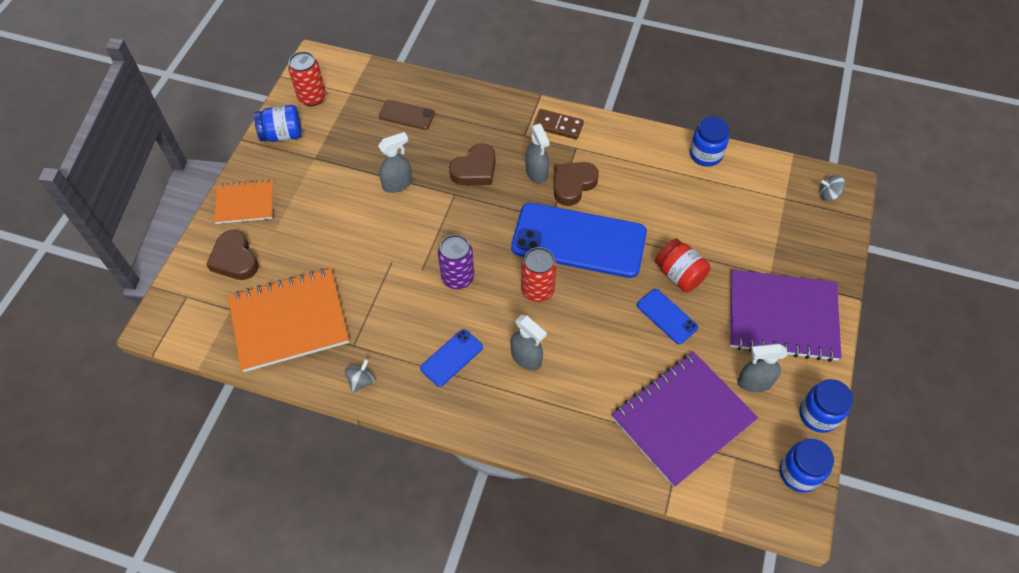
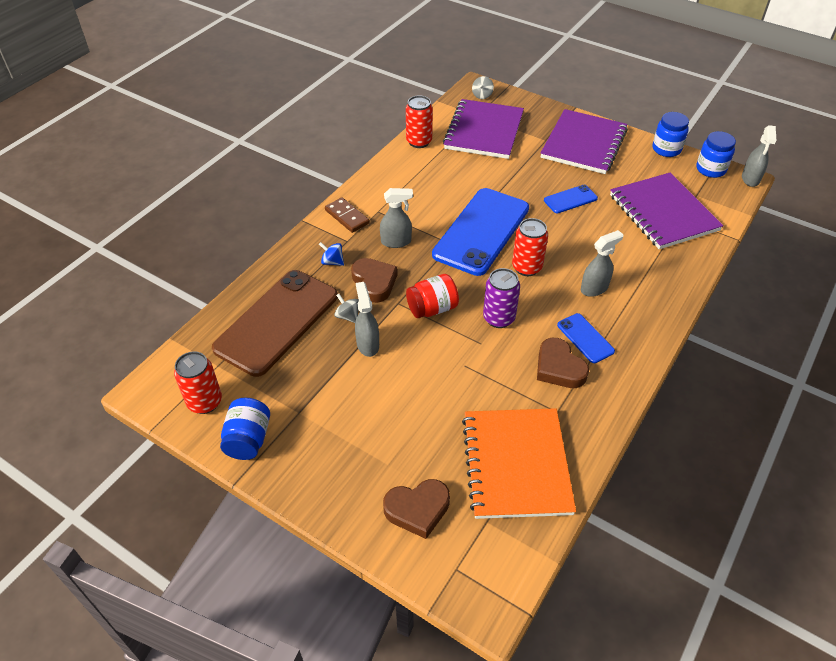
camera: 75 degrees left, 10 degrees down
(245, 203) = (337, 490): orange notebook -> none
(361, 381) = (600, 411): grey spinning top -> grey spinning top (348, 316)
(407, 115) = (277, 322): brown phone -> brown phone, size x2.22
(492, 132) = (332, 262): none -> blue spinning top
(558, 126) = (347, 217): brown domino -> brown domino turned 75 degrees counterclockwise
(573, 185) = (419, 222): brown heart -> brown heart (559, 368)
(679, 275) = (533, 183): red jar -> red jar (432, 308)
(705, 154) = (419, 142): blue jar -> red can
(754, 382) = (636, 171): grey spray bottle -> grey spray bottle (750, 179)
(755, 210) = (483, 131): none -> purple notebook

